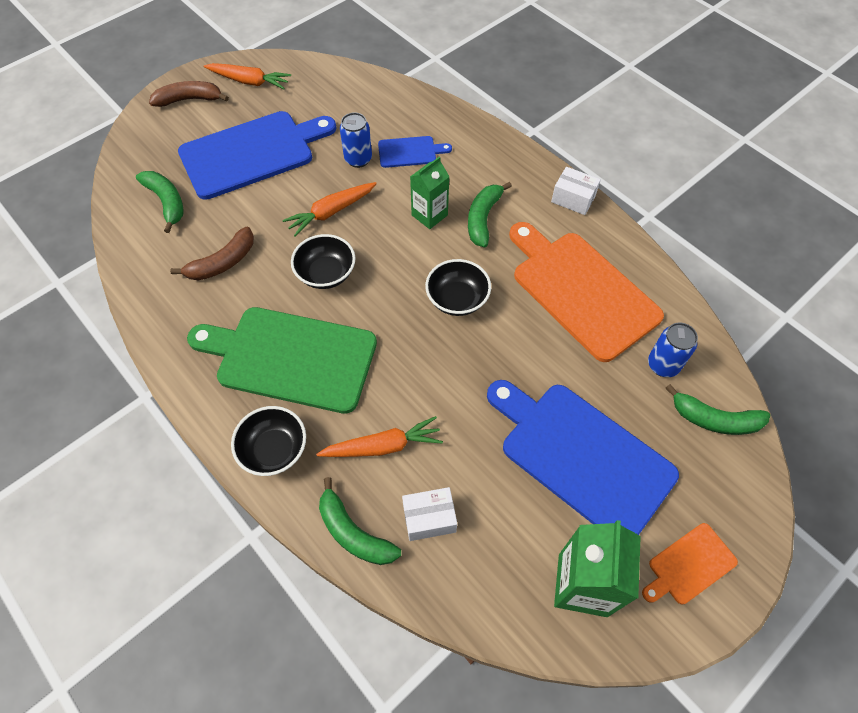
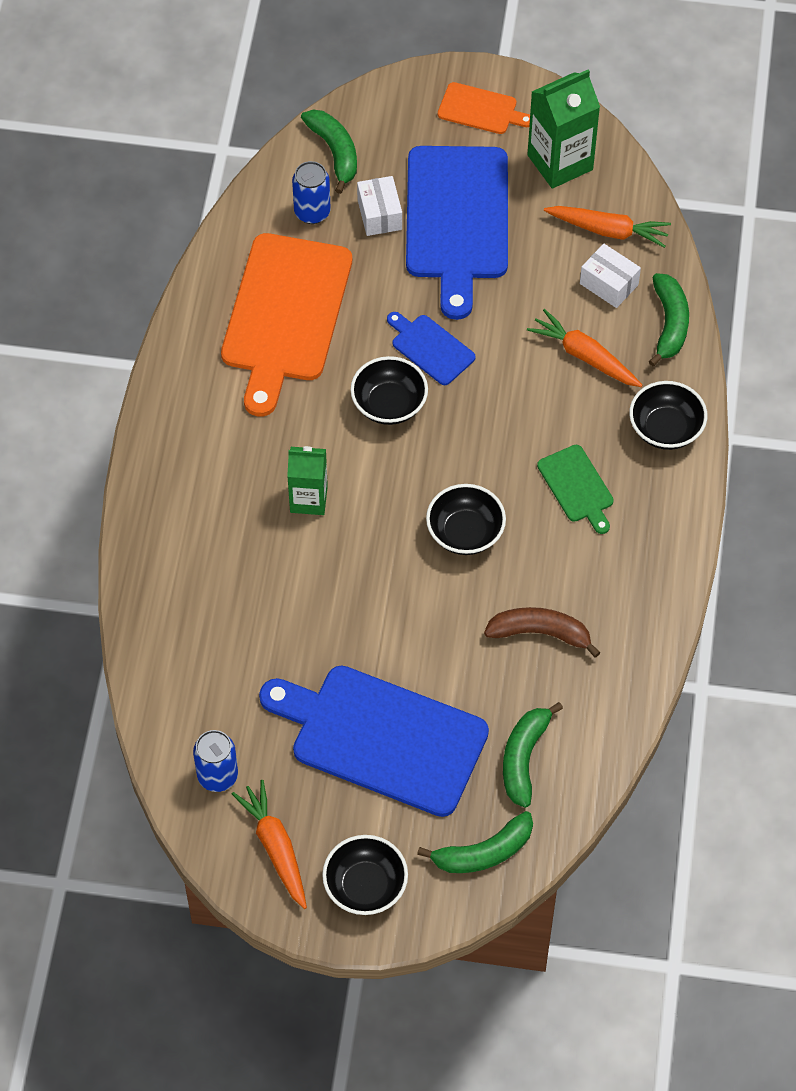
camera: 130 degrees left, 0 degrees up
(189, 100) = (365, 886): brown banana -> black bowl
(291, 357) = (577, 487): green cutting board -> green cutting board, size x0.47
(331, 212) = (388, 590): orange carrot -> orange carrot (608, 230)
(358, 159) = (293, 624): blue can -> blue can (217, 776)
(410, 152) = (236, 582): blue cutting board -> blue cutting board (430, 348)
(483, 219) = (269, 449): green banana -> green banana (483, 852)
(573, 199) = (168, 389): white box -> white box (379, 214)

